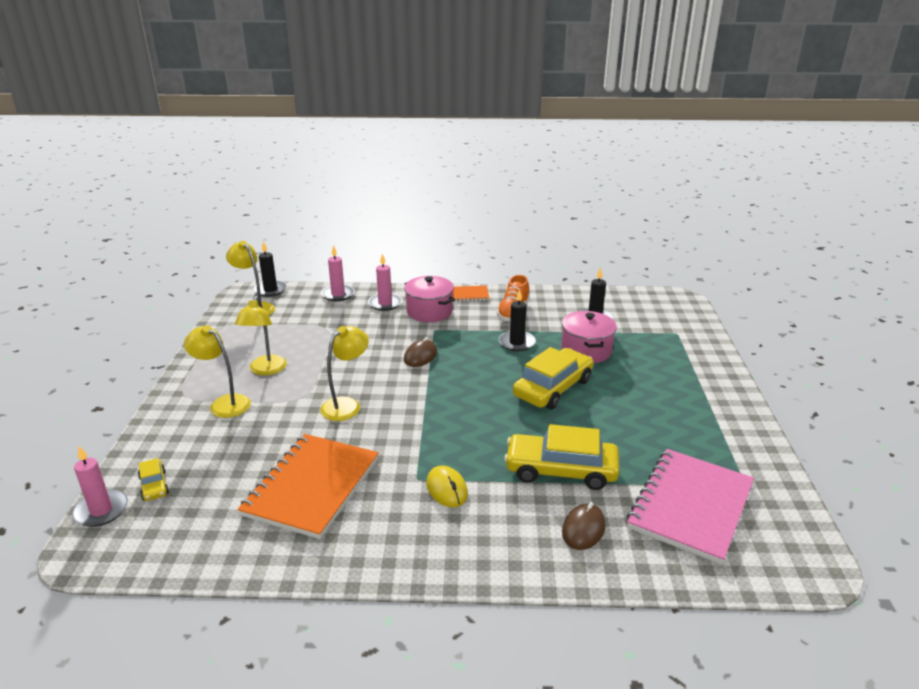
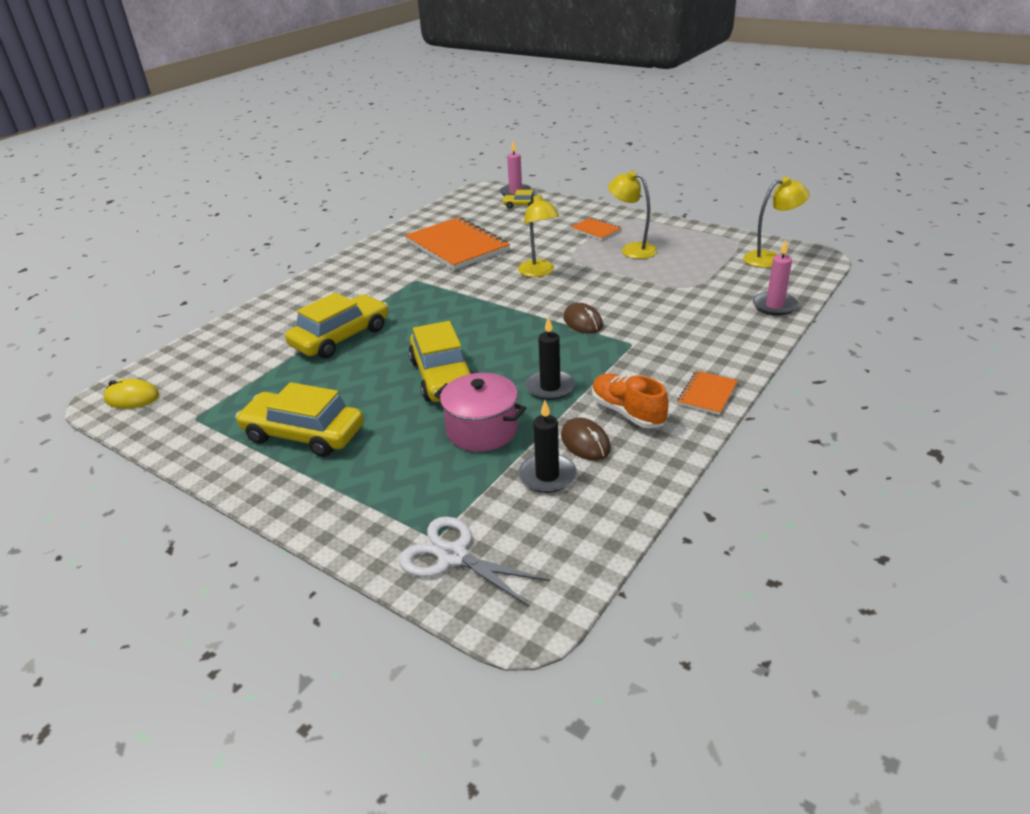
camera: 125 degrees right, 5 degrees up
(224, 403) = (595, 230): yellow lamp -> orange notebook
(270, 290) = (814, 271): black candle -> none
(385, 303) = (726, 329): pink candle -> none
(429, 312) = (680, 352): pink pot -> none
(447, 489) = (390, 288): yellow mouse -> yellow mouse (132, 398)
(583, 529) = (281, 324): brown mouse -> brown mouse (585, 442)
(678, 324) = (453, 556): none -> white scissors
(680, 417) = (304, 434): none -> yellow car
(691, 506) = (224, 378): pink notebook -> none

